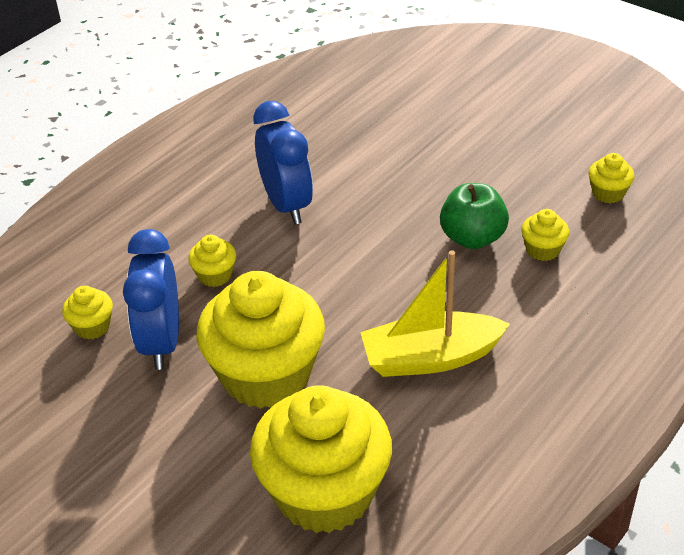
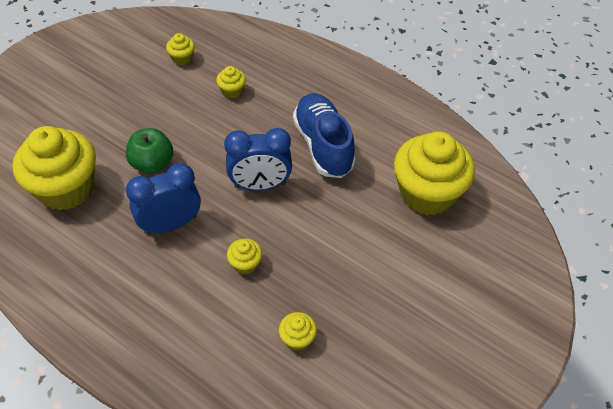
camera: 95 degrees left, 10 degrees up
(162, 342) = (313, 290): blue clock -> blue clock (260, 185)
(266, 375) = (341, 226): yellow cupcake -> yellow cupcake (66, 188)
(430, 358) = (323, 145): yellow boat -> blue shoe
(472, 238) = (218, 122): green apple -> green apple (152, 163)

